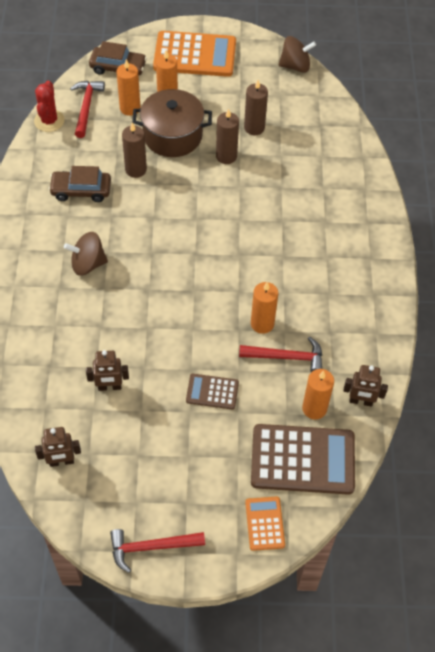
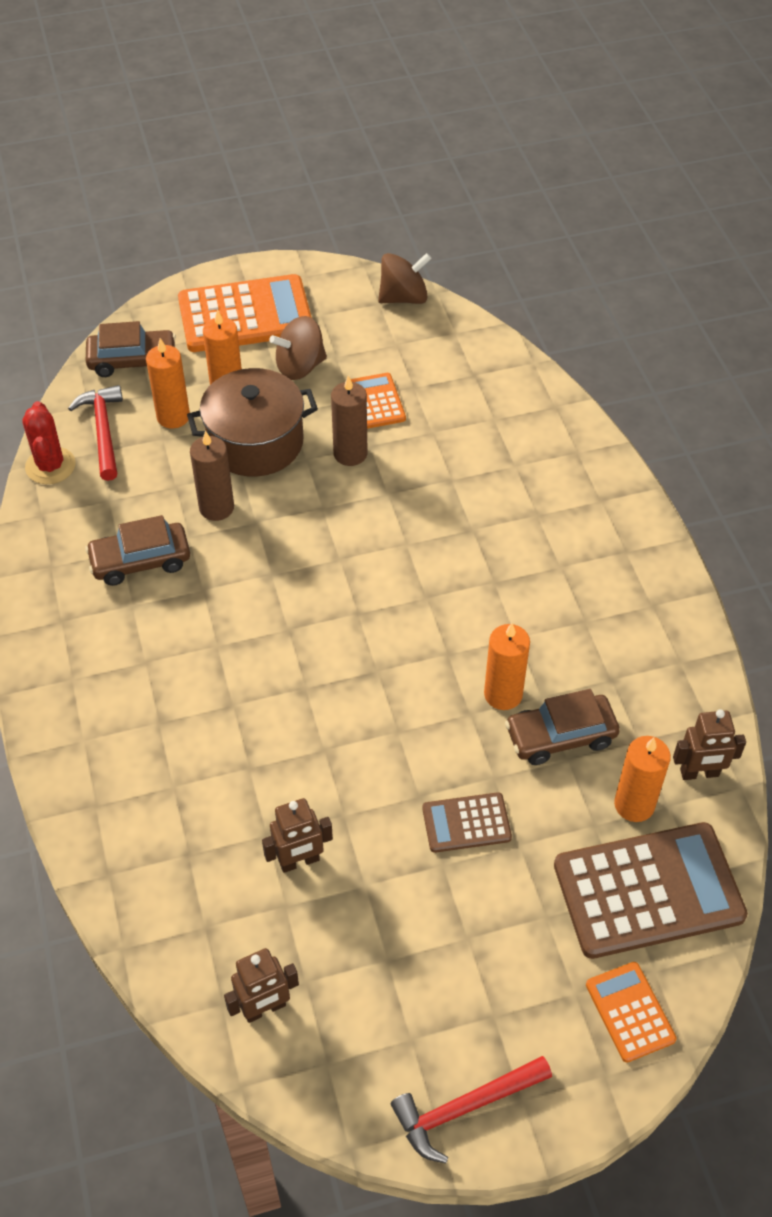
camera: 15 degrees left, 5 degrees down
(88, 264) = (192, 673): brown spinning top -> brown spinning top (300, 367)
(254, 128) = (377, 401): brown candle -> orange calculator
(286, 357) = (560, 736): red hammer -> brown car

